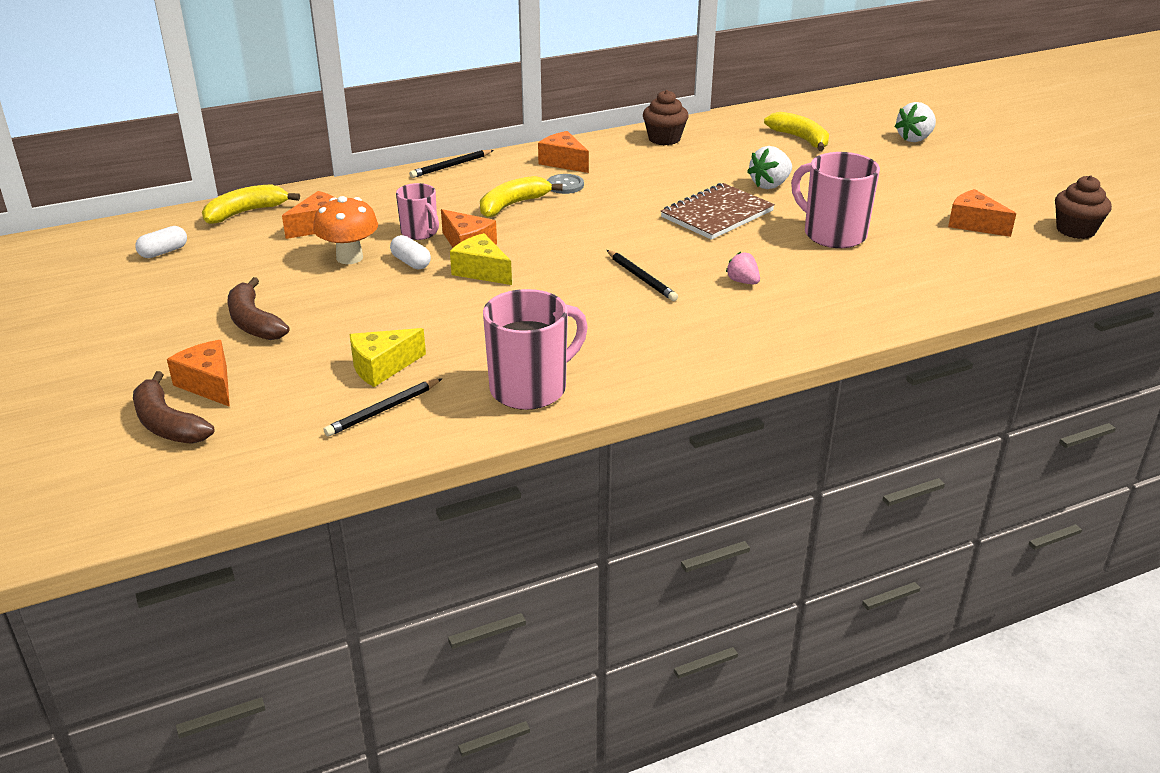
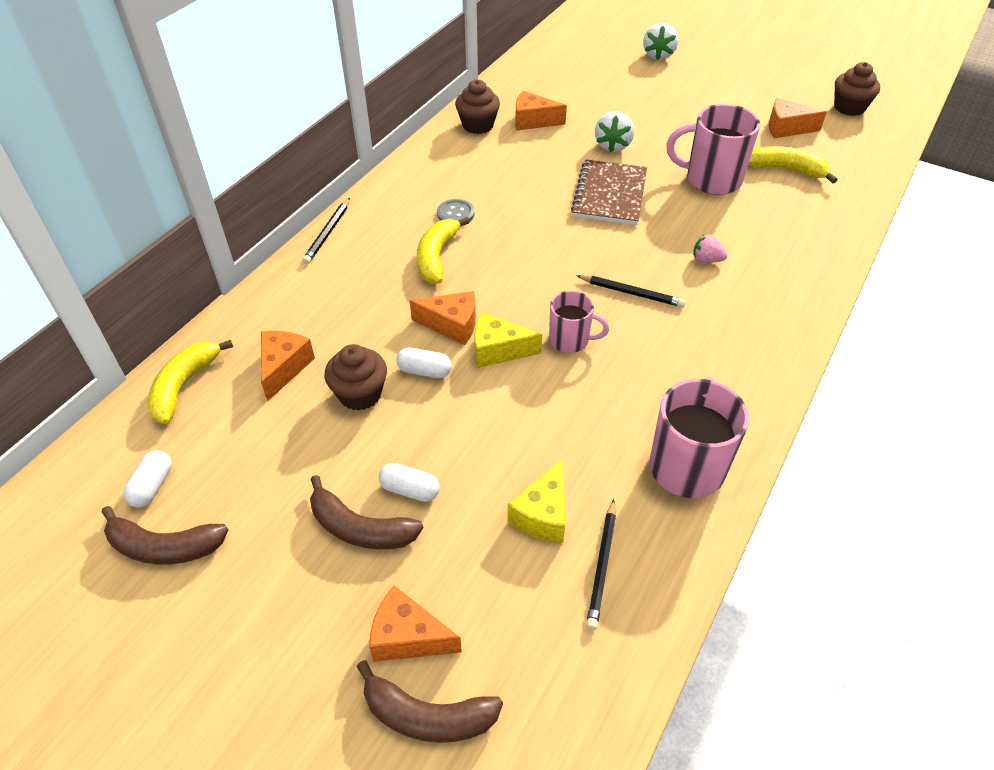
camera: 35 degrees left, 15 degrees up
(132, 282) = (164, 547): none -> brown banana
(312, 317) = (410, 490): none -> white capsule
(349, 257) = (360, 394): orange mushroom -> brown cupcake
(420, 233) = (391, 330): pink mug -> pink mug (570, 340)
(563, 162) = (424, 186): orange cheese -> orange cheese (533, 121)
(800, 139) = (580, 85): yellow banana -> yellow banana (786, 170)

